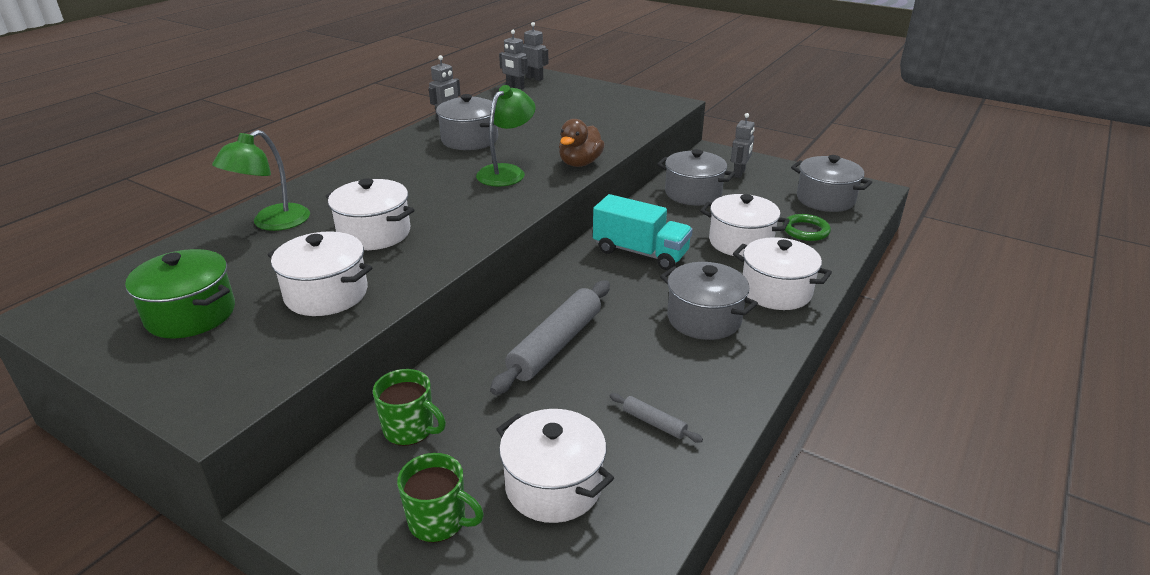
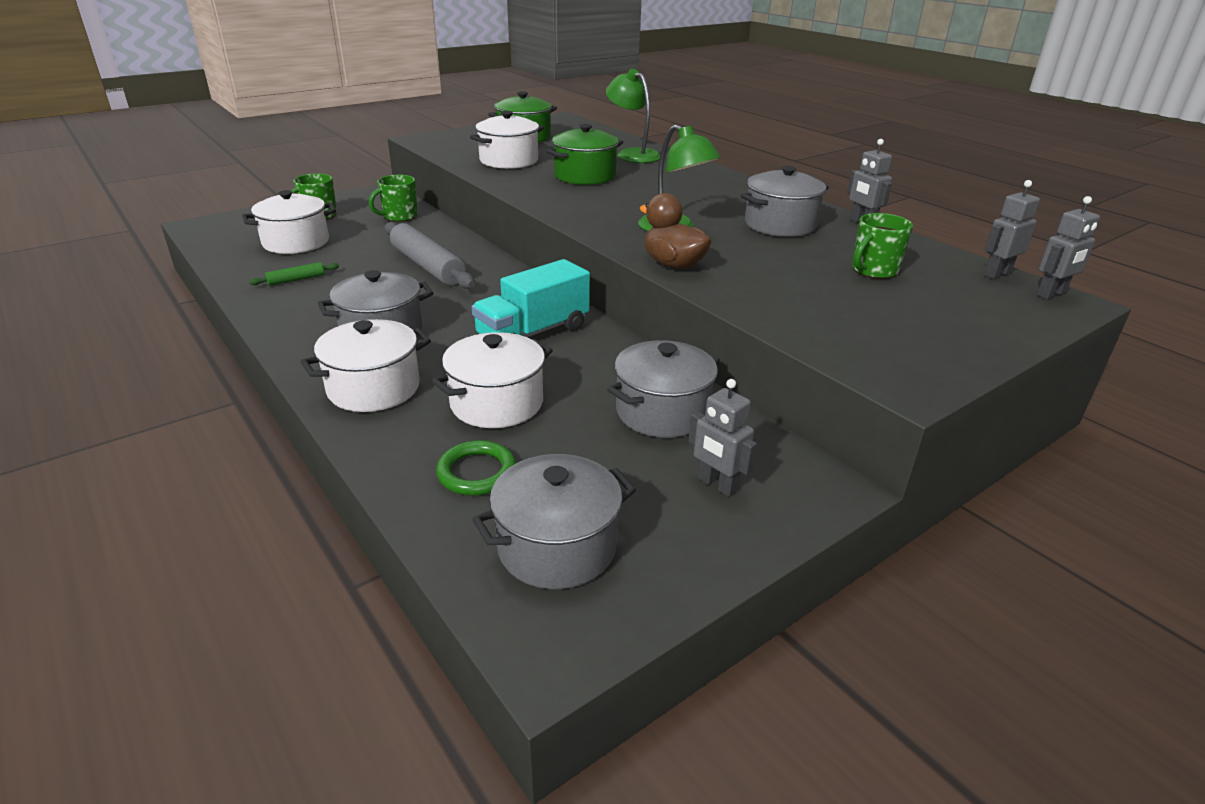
camera: 110 degrees right, 0 degrees up
(374, 233) = (585, 176): white pot -> green pot
(537, 112) = (873, 271): none -> green mug
(654, 423) = (296, 280): grey rolling pin -> green rolling pin

